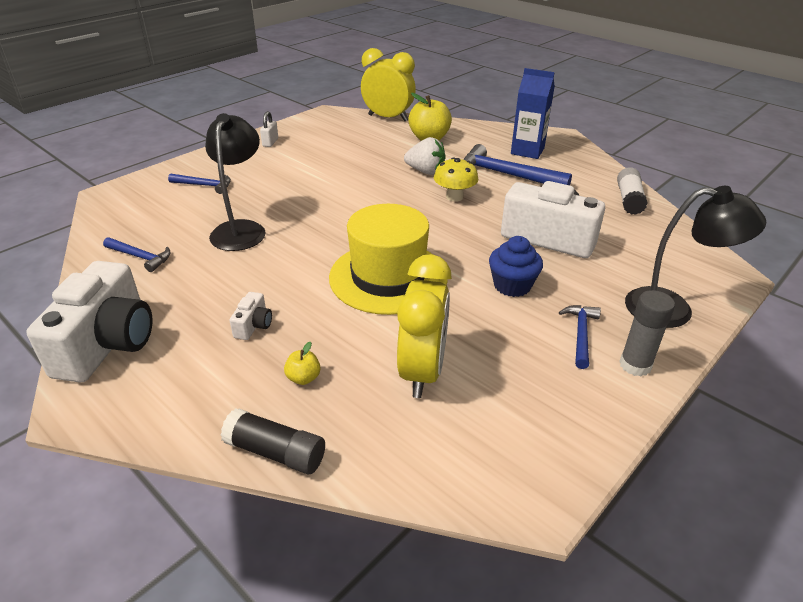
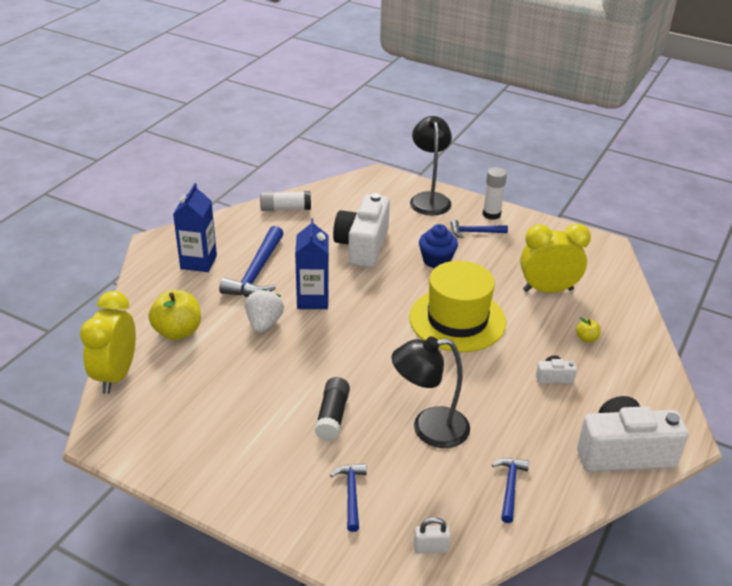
camera: 105 degrees left, 0 degrees up
(270, 142) = (215, 471): white padlock -> white padlock (430, 548)
(276, 452) = (647, 335): black glue stick -> black glue stick (332, 416)
(454, 197) = (313, 299): yellow mushroom -> blue carton
(635, 365) = (491, 214): grey glue stick -> white glue stick

